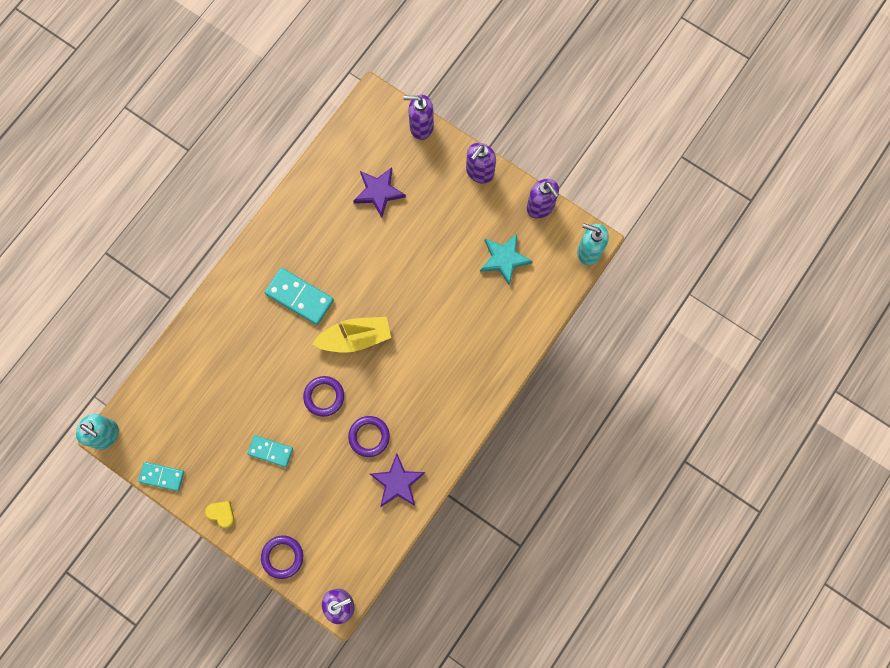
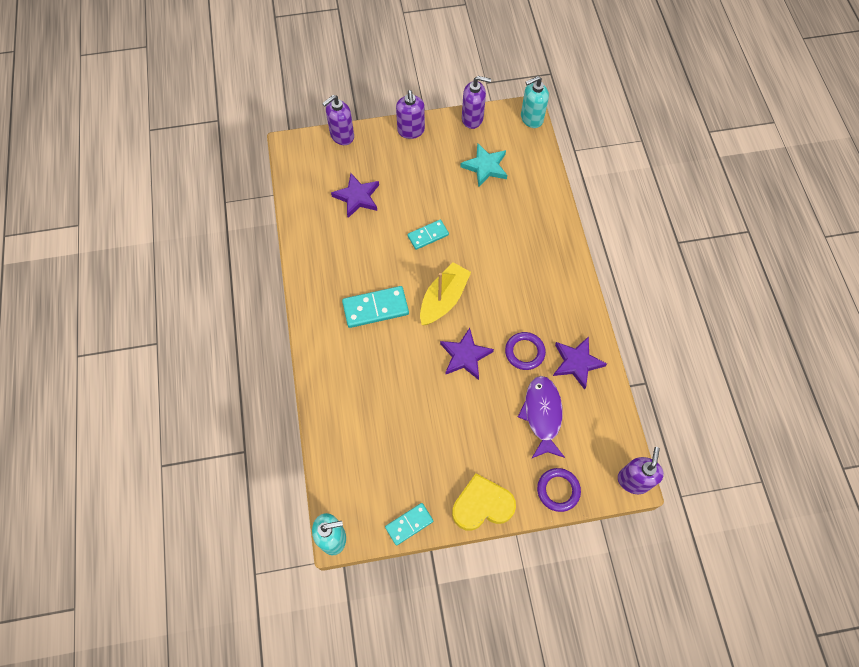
camera: 45 degrees left, 10 degrees down
(221, 513) = (482, 505): yellow heart -> yellow heart, size x1.99
(270, 451) = (469, 427): turquoise domino -> turquoise domino (428, 235)
(324, 396) = (465, 356): purple ring -> purple star
(330, 494) = (542, 415): none -> purple fish

